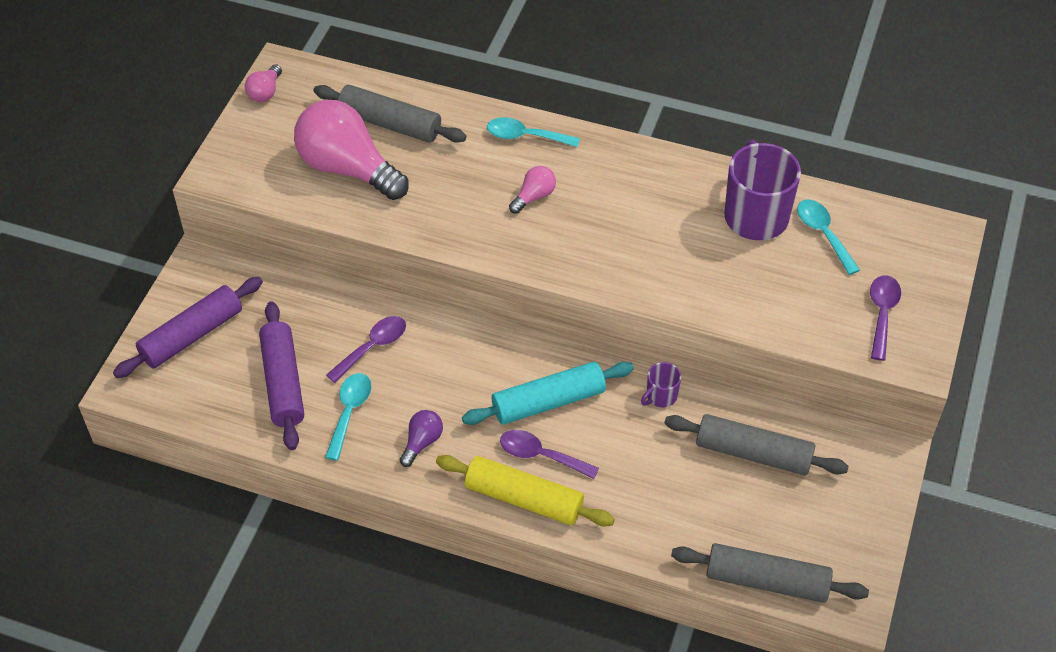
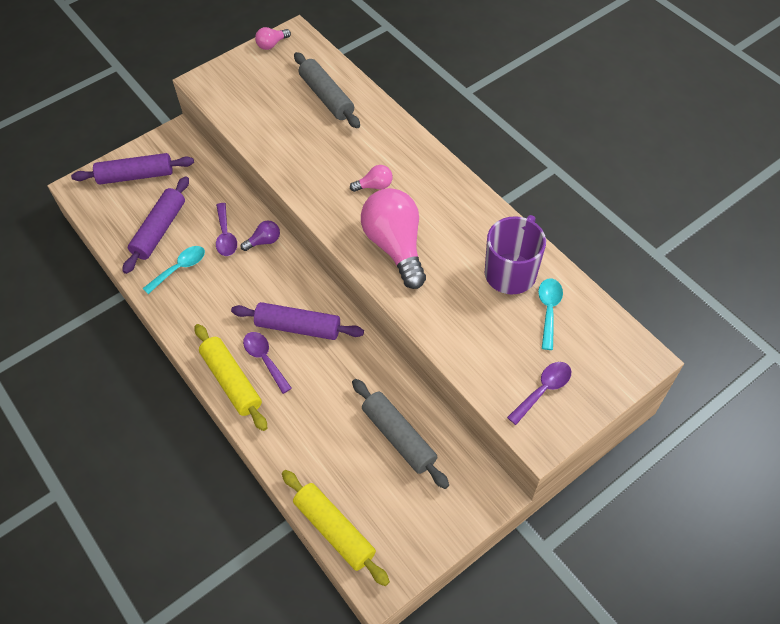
camera: 35 degrees right, 5 degrees up
(348, 168) = (278, 113): pink light bulb -> pink light bulb (395, 246)
(372, 347) = (225, 235): purple spoon -> purple spoon turned 90 degrees clockwise
(422, 442) = (204, 310): purple light bulb -> purple light bulb (264, 241)
(526, 136) = (403, 144): turquoise spoon -> none
(548, 402) = (298, 327): turquoise rolling pin -> purple rolling pin
(660, 396) = (370, 363): purple mug -> none
(766, 581) = (334, 530): grey rolling pin -> yellow rolling pin

